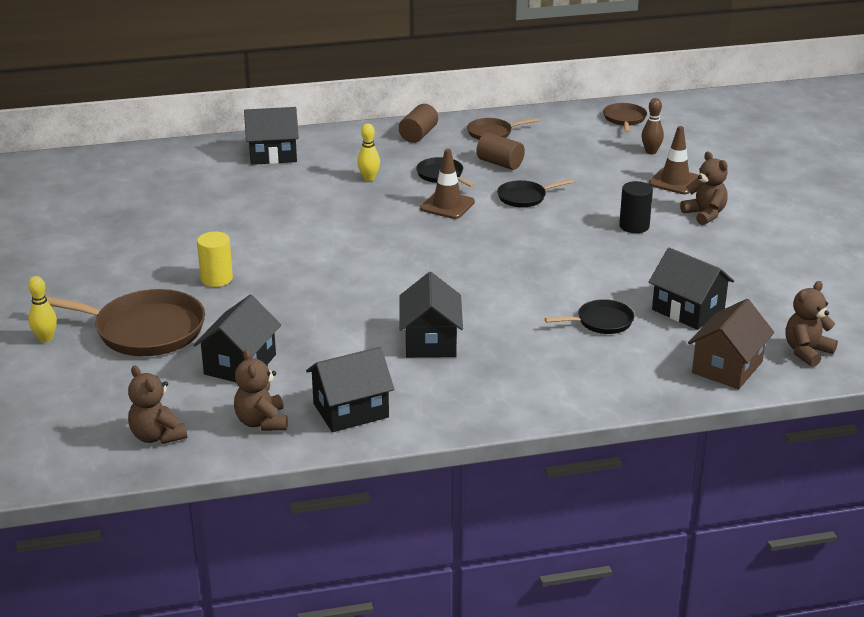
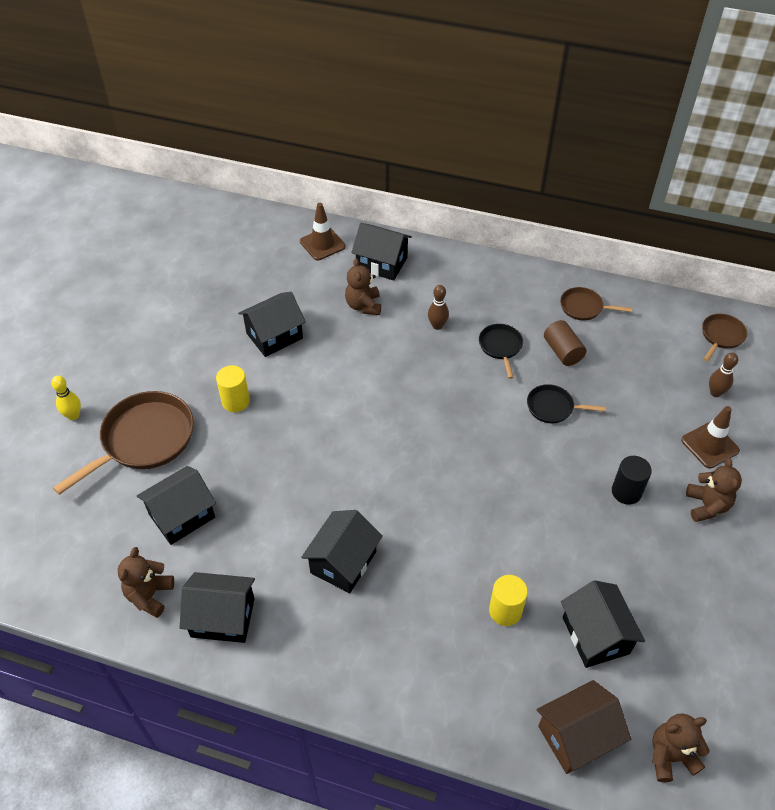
camera: 30 degrees right, 20 degrees up
(145, 330) = (144, 439): brown pan -> brown pan turned 90 degrees counterclockwise
(157, 436) = (68, 571): brown teddy bear -> brown teddy bear (363, 306)
(211, 227) = (274, 336): none -> black house
(369, 178) = (437, 326): yellow bowling pin -> brown bowling pin
(418, 135) = (517, 285): brown cylinder -> none
(447, 205) = (478, 389): brown traffic cone -> brown traffic cone (322, 244)
(602, 322) = (505, 611): black pan -> yellow cylinder

